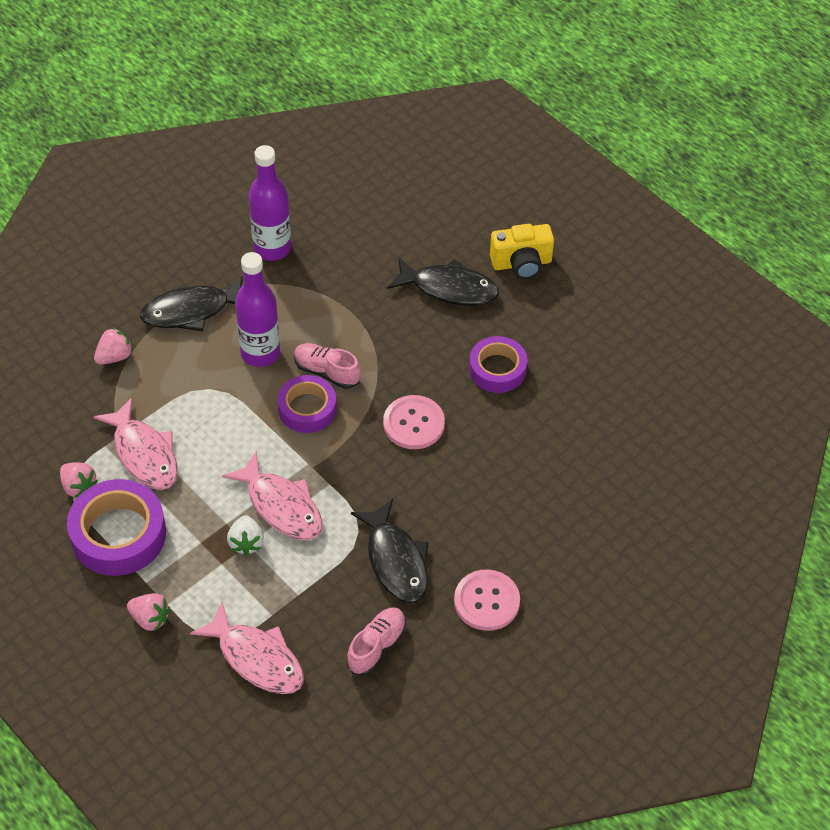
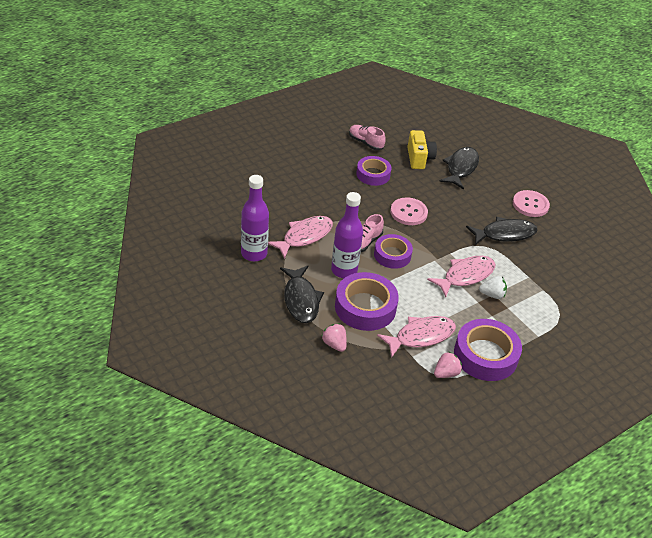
camera: 85 degrees left, 10 degrees down
(150, 619) = (549, 345): pink strawberry -> none
(190, 384) = (365, 307): none -> purple tape
(257, 658) = (573, 300): pink fish -> pink fish (304, 236)
(377, 646) = (561, 250): pink shoe -> pink shoe (365, 143)
(449, 288) = (308, 182): black fish -> black fish (461, 168)
(521, 263) = (295, 152): yellow camera -> yellow camera (419, 158)

